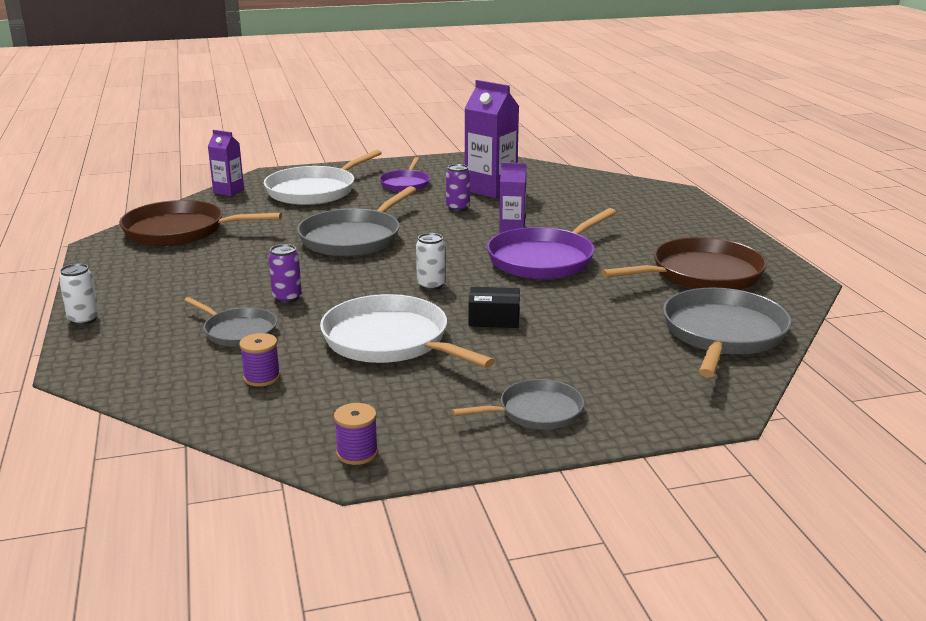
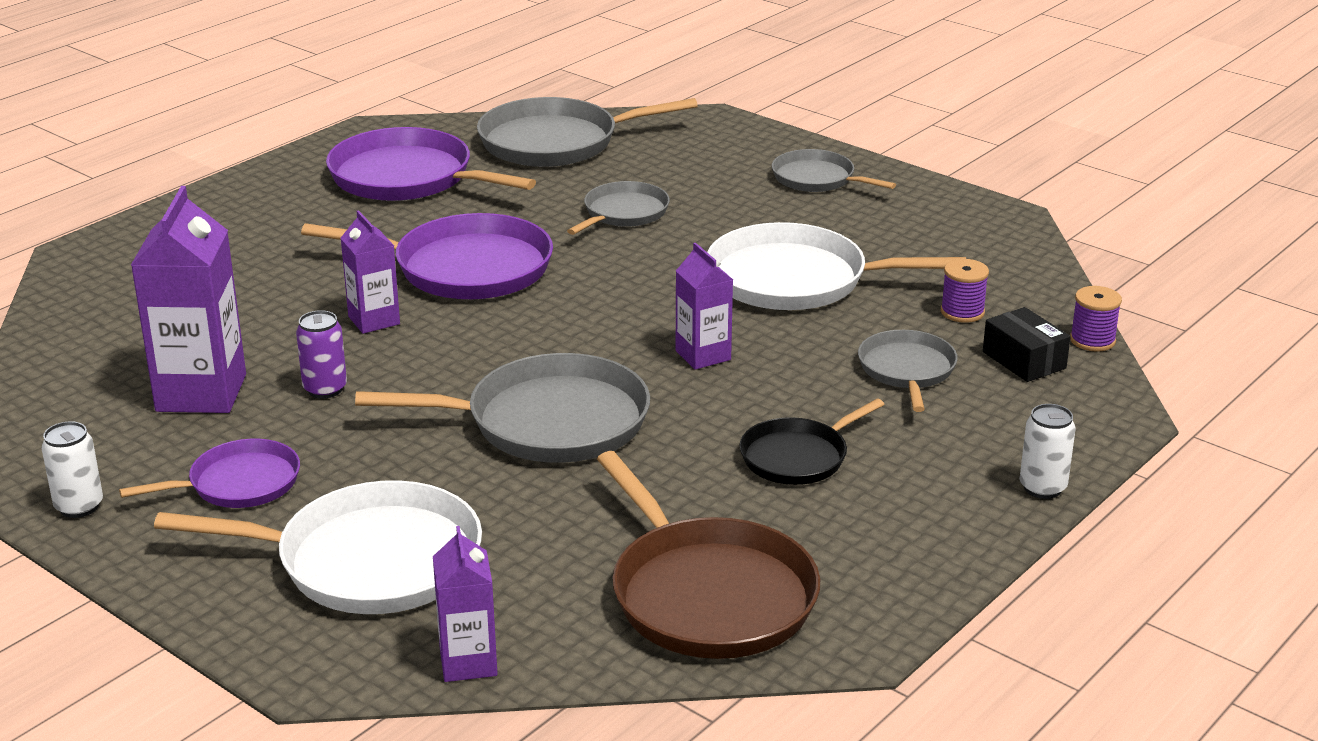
camera: 125 degrees left, 5 degrees up
(224, 276) = (798, 457): none -> black pan
(287, 298) = (791, 381): purple can -> none
(351, 286) = (703, 355): none -> purple carton
(357, 453) = (988, 223): purple spool -> purple spool (1092, 340)
(390, 341) = (796, 280): white pan -> white pan turned 90 degrees clockwise
(431, 285) = (633, 308): white can -> white can (79, 506)
(494, 319) = (671, 246): black box -> black box (1024, 360)
(564, 320) = (623, 213): none -> grey pan
(701, 274) = (408, 178): brown pan -> purple pan

